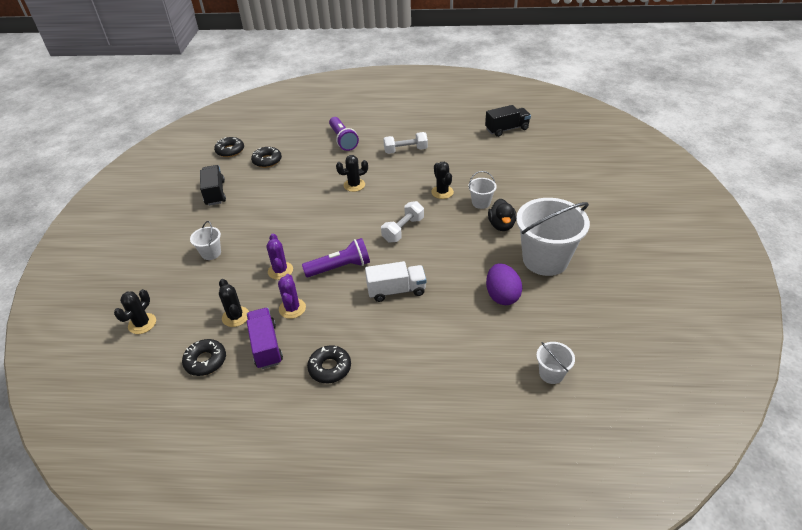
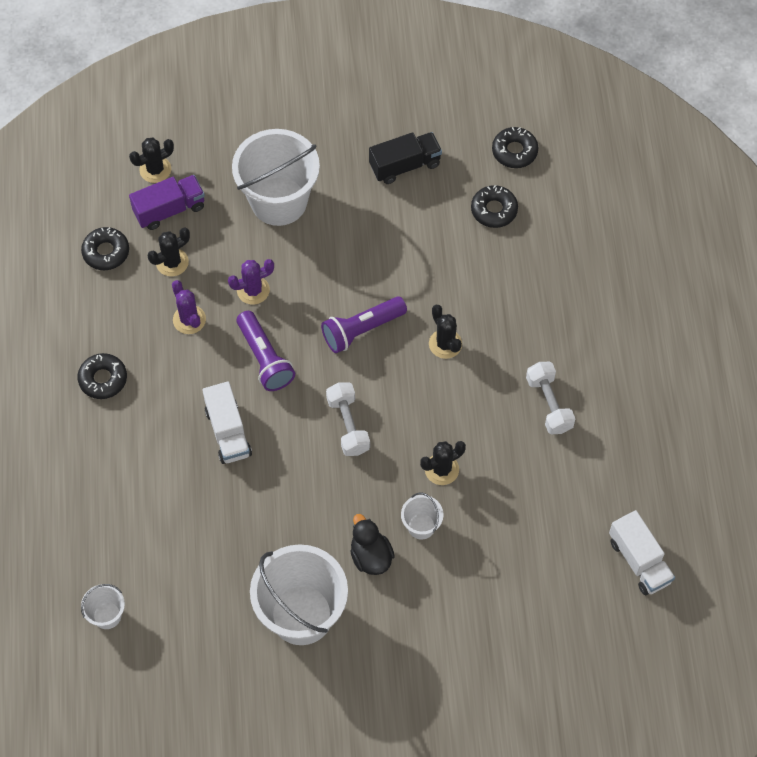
camera: 80 degrees right, 20 degrees up
(142, 324) = (155, 170): black cactus -> black cactus turned 45 degrees counterclockwise
(211, 253) = (279, 201): white bucket -> white bucket, size x2.21
(266, 346) = (130, 306): purple truck -> purple truck (169, 210)
(292, 308) = (189, 320): purple cactus -> purple cactus turned 75 degrees clockwise
(343, 140) = (567, 305): purple flashlight -> purple flashlight (361, 330)
(403, 230) = (348, 425): white dumbbell -> white dumbbell turned 45 degrees clockwise
(501, 225) = (371, 556): black duck -> black duck turned 75 degrees clockwise
(502, 296) = (228, 559): purple egg -> none
(507, 129) = (639, 561): black truck -> white truck

